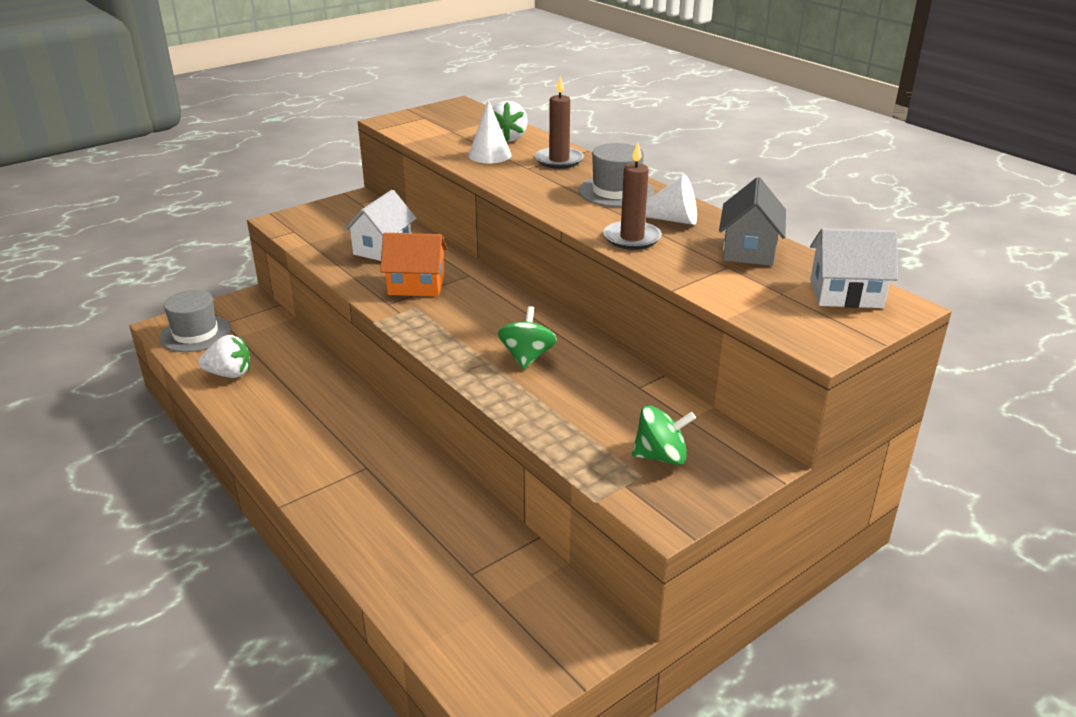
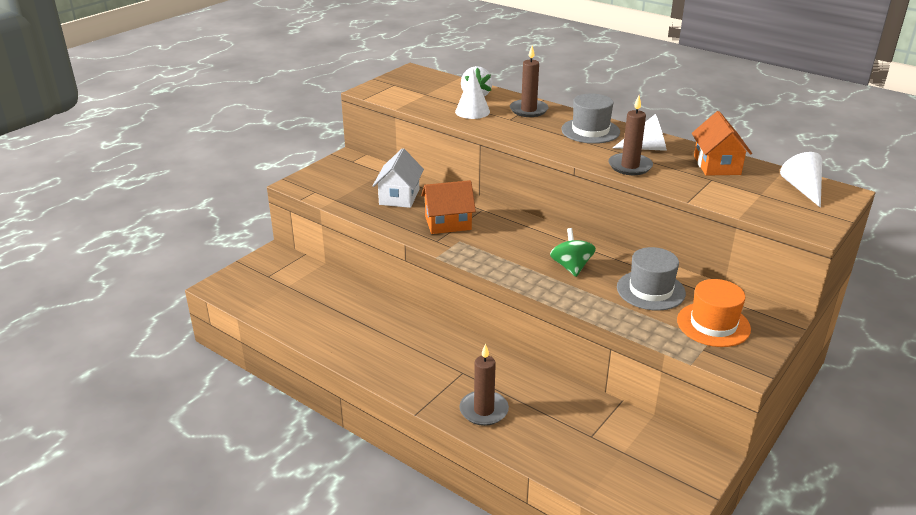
camera: 15 degrees left, 0 degrees up
(195, 334) = (249, 289): grey hat -> grey hat (650, 290)
(229, 374) = (302, 317): white strawberry -> none
(361, 517) = (484, 410): none -> brown candle
(661, 456) = (713, 324): green spinning top -> orange hat
(749, 250) = (717, 165): grey house -> orange house
(846, 294) = (803, 189): white house -> white cone

